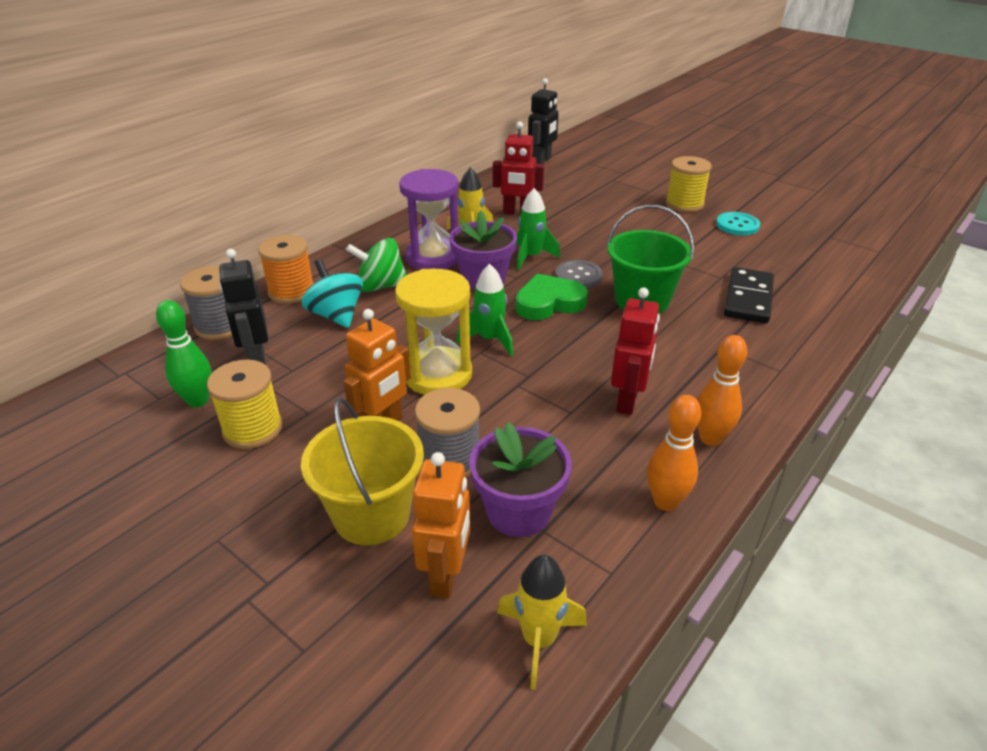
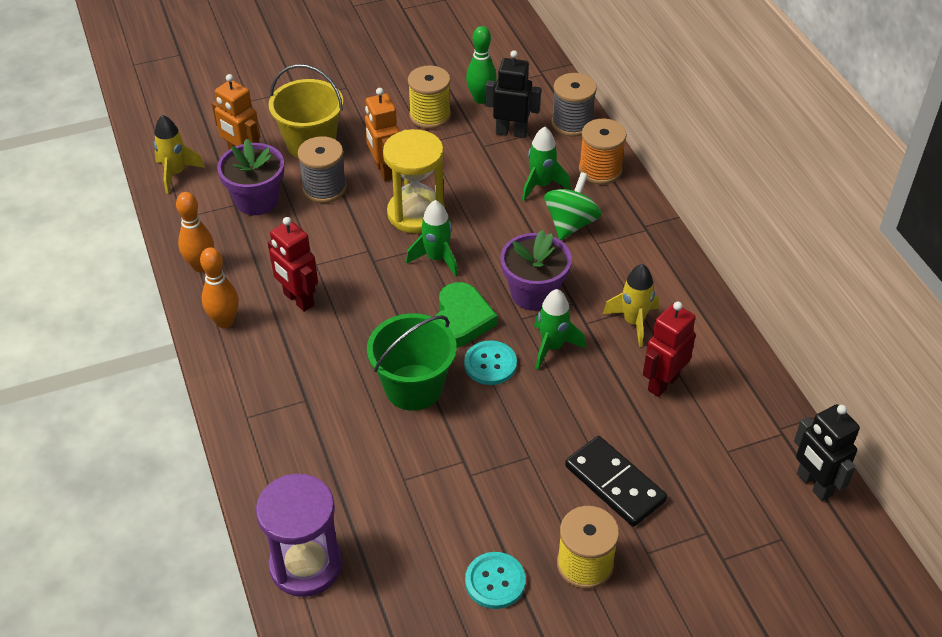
camera: 120 degrees right, 10 degrees up
(336, 315) = (541, 185): turquoise spinning top -> green rocket
(433, 258) = (601, 275): purple hourglass -> purple hourglass (306, 565)
(578, 276) = (490, 364): grey button -> turquoise button
(748, 298) = (352, 473): black domino -> black domino (615, 483)

